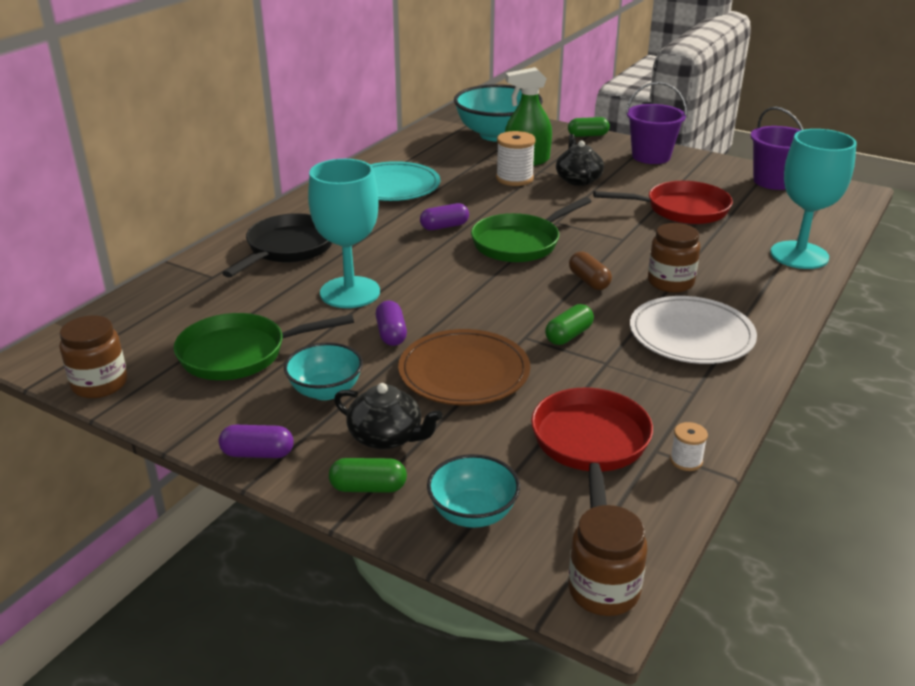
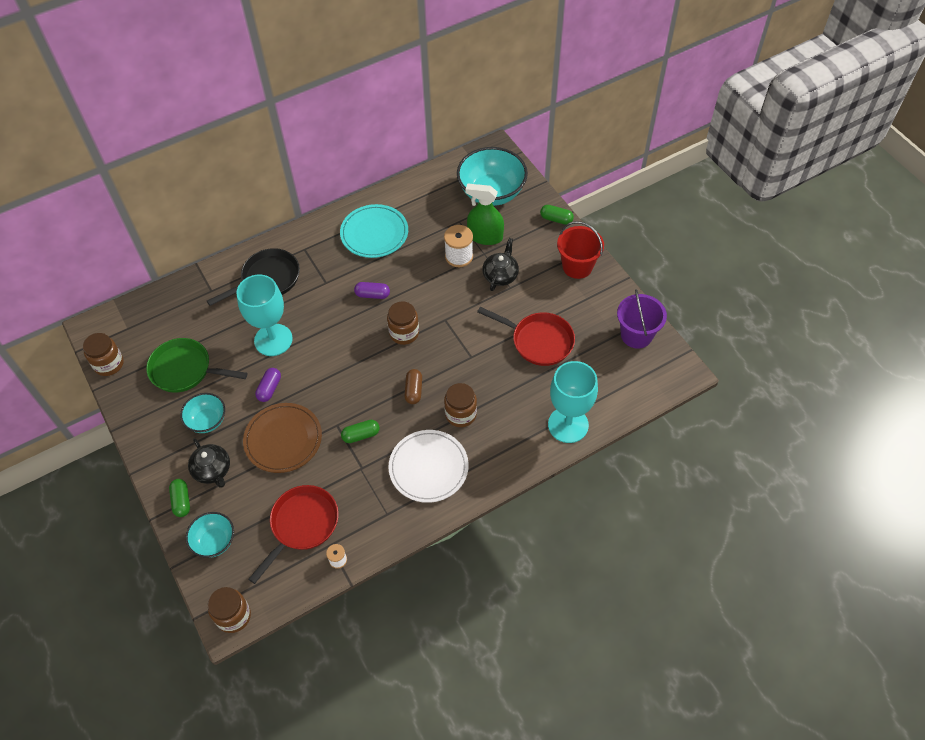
camera: 30 degrees right, 25 degrees up
(258, 453) = (149, 453): purple capsule -> none
(368, 488) = (181, 501): green capsule -> green capsule turned 45 degrees clockwise
(520, 243) = (404, 333): green pan -> brown jar
(651, 156) = (577, 266): purple bucket -> red bucket

